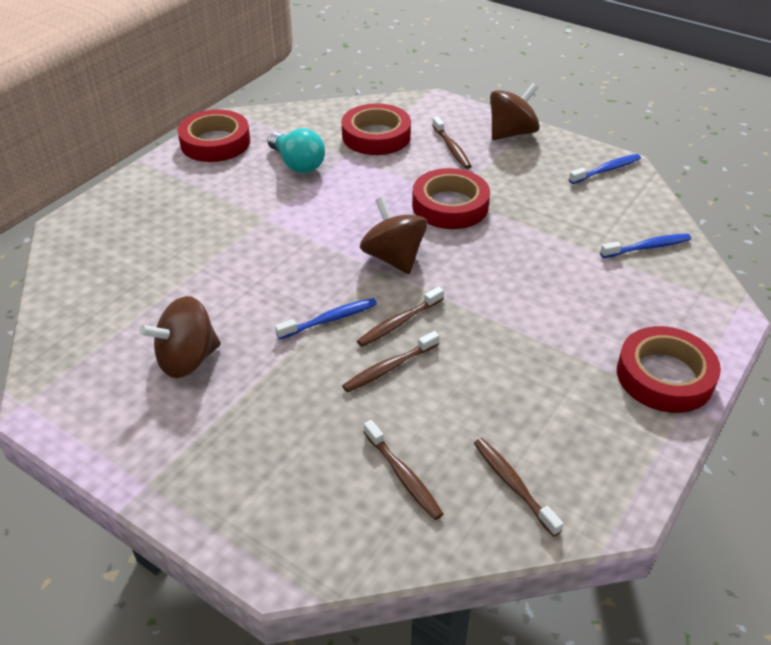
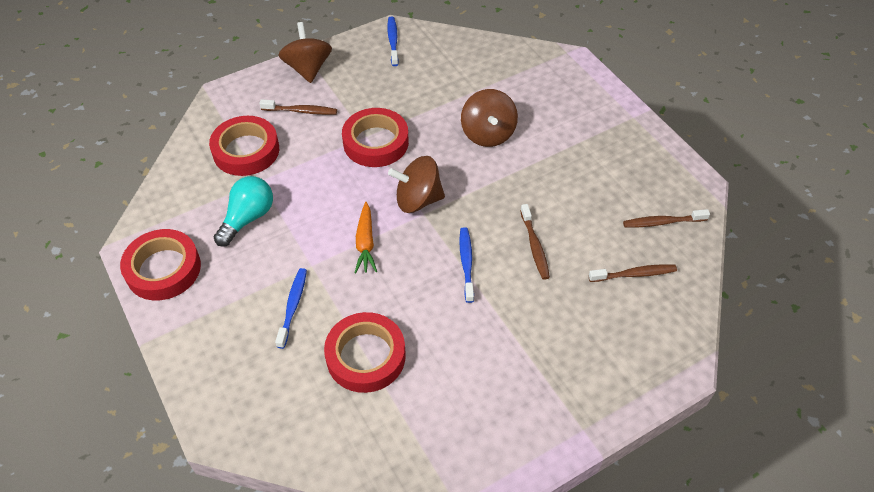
camera: 65 degrees left, 10 degrees up
(187, 359) = (463, 370): brown spinning top -> brown spinning top (488, 134)
(297, 164) = (248, 218): turquoise light bulb -> turquoise light bulb turned 45 degrees counterclockwise
(313, 241) = (365, 243): none -> orange carrot
(398, 323) = (492, 224): brown toothbrush -> none
(647, 247) = (489, 63): blue toothbrush -> blue toothbrush (293, 306)
(664, 376) = (607, 113): red tape -> red tape (366, 356)

